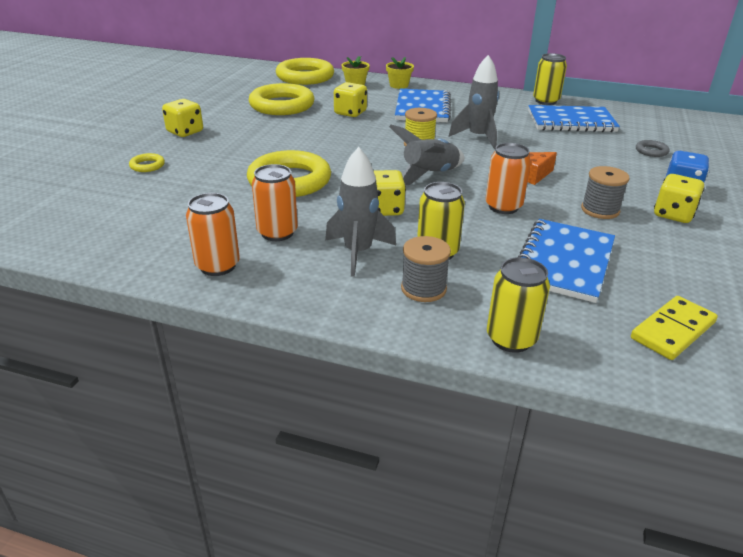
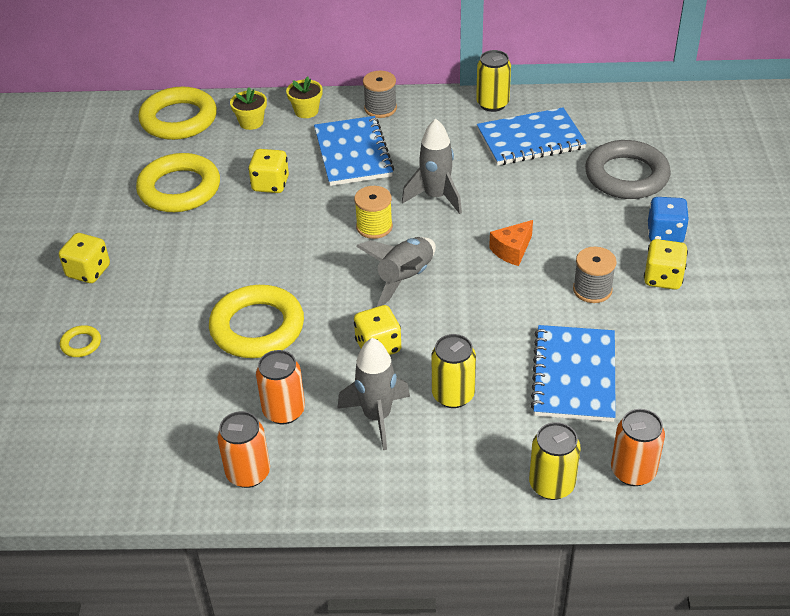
camera: 15 degrees left, 10 degrees up
(423, 289) = (457, 447): grey spool -> grey spool (380, 108)
(503, 207) = (496, 310): orange can -> orange can (633, 471)
(651, 151) = (626, 176): grey ring -> grey ring, size x2.35
(673, 330) = (683, 436): yellow domino -> none

